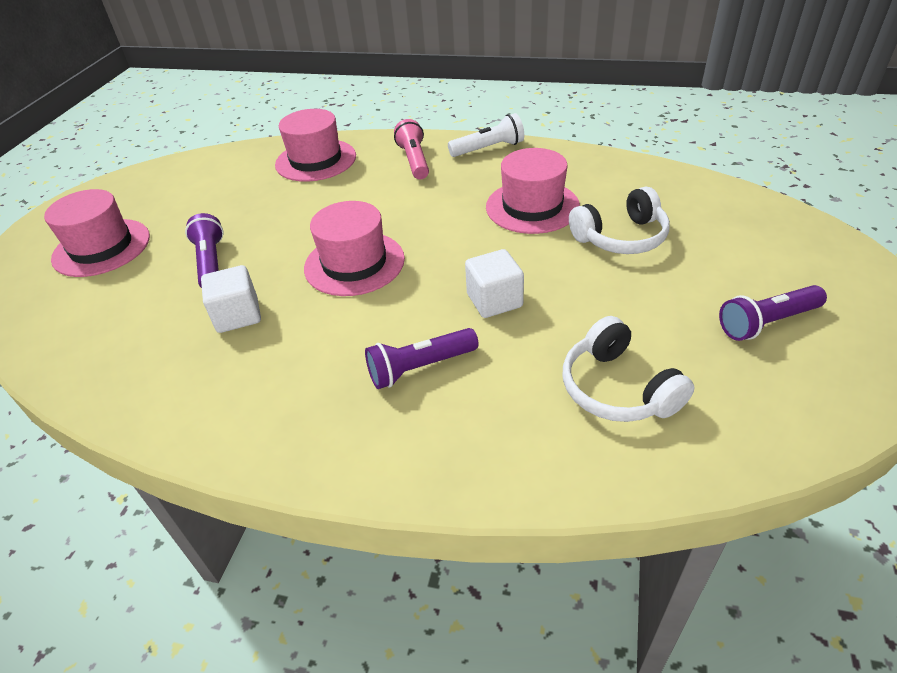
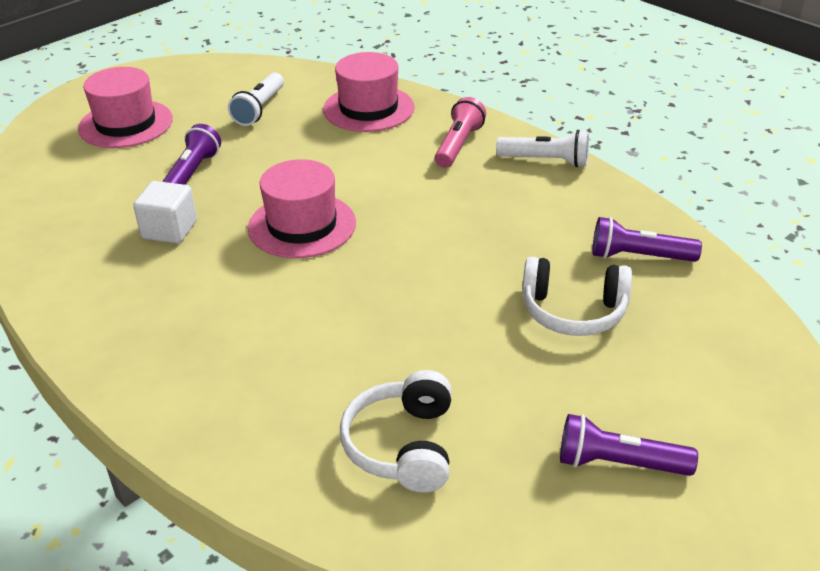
camera: 30 degrees right, 5 degrees down
(221, 192) = (259, 109): none -> white flashlight
(420, 367) = (261, 343): purple flashlight -> purple flashlight (638, 256)
(494, 300) = (384, 315): white cube -> none
(532, 207) = (520, 241): pink hat -> none

